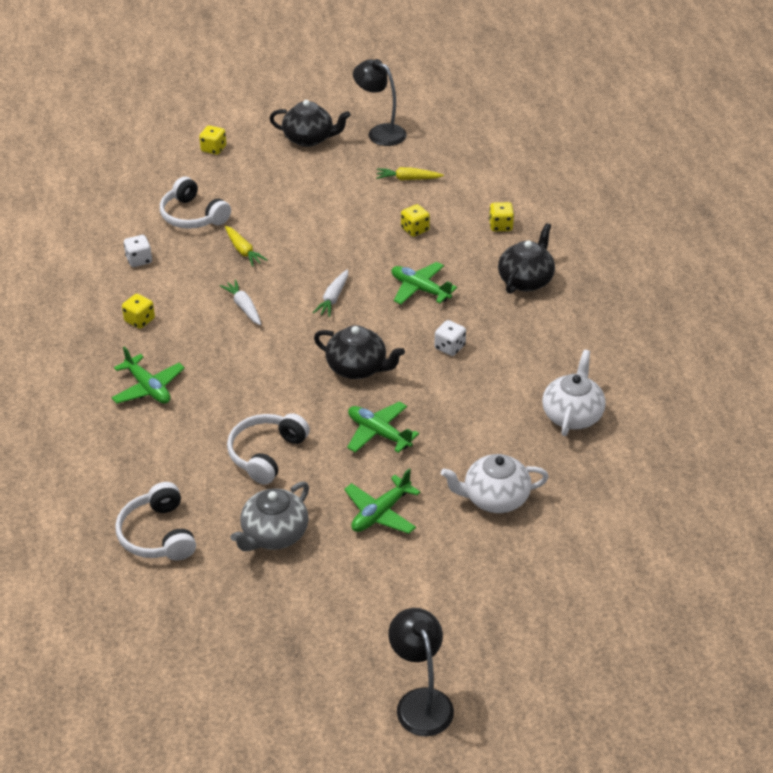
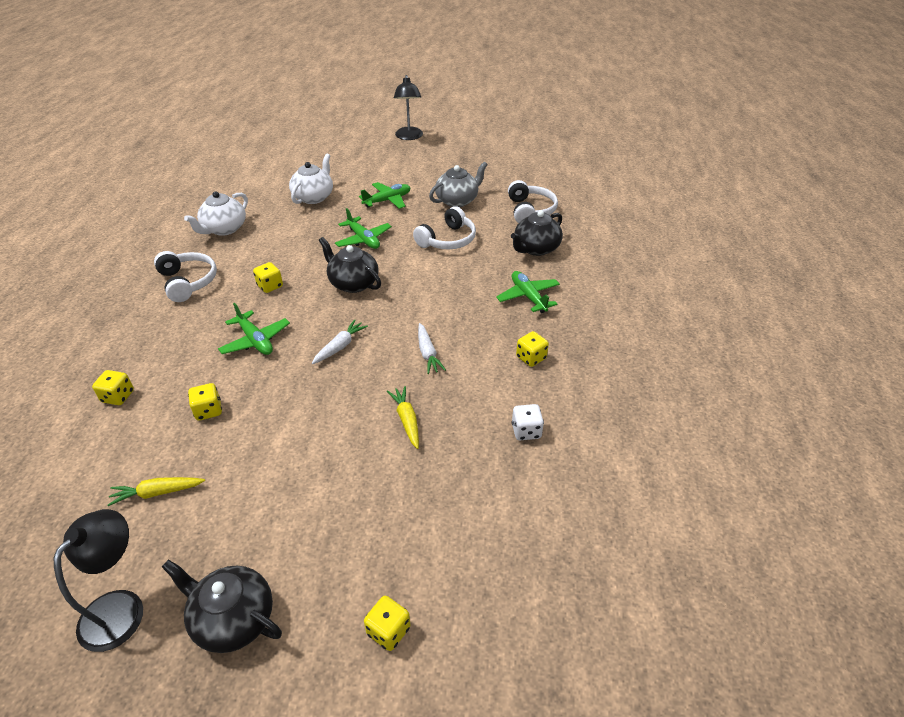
camera: 165 degrees left, 0 degrees up
(193, 216) = (451, 488): white headphones -> white headphones (188, 282)
(380, 132) = (121, 607): black lamp -> black lamp turned 120 degrees counterclockwise
(408, 179) = (157, 493): yellow carrot -> yellow carrot turned 150 degrees clockwise
(449, 347) = (270, 286): white dice -> yellow dice
(494, 498) = (314, 197): white teapot -> white teapot turned 75 degrees counterclockwise
(526, 280) = (155, 331): black teapot -> black teapot (536, 248)

